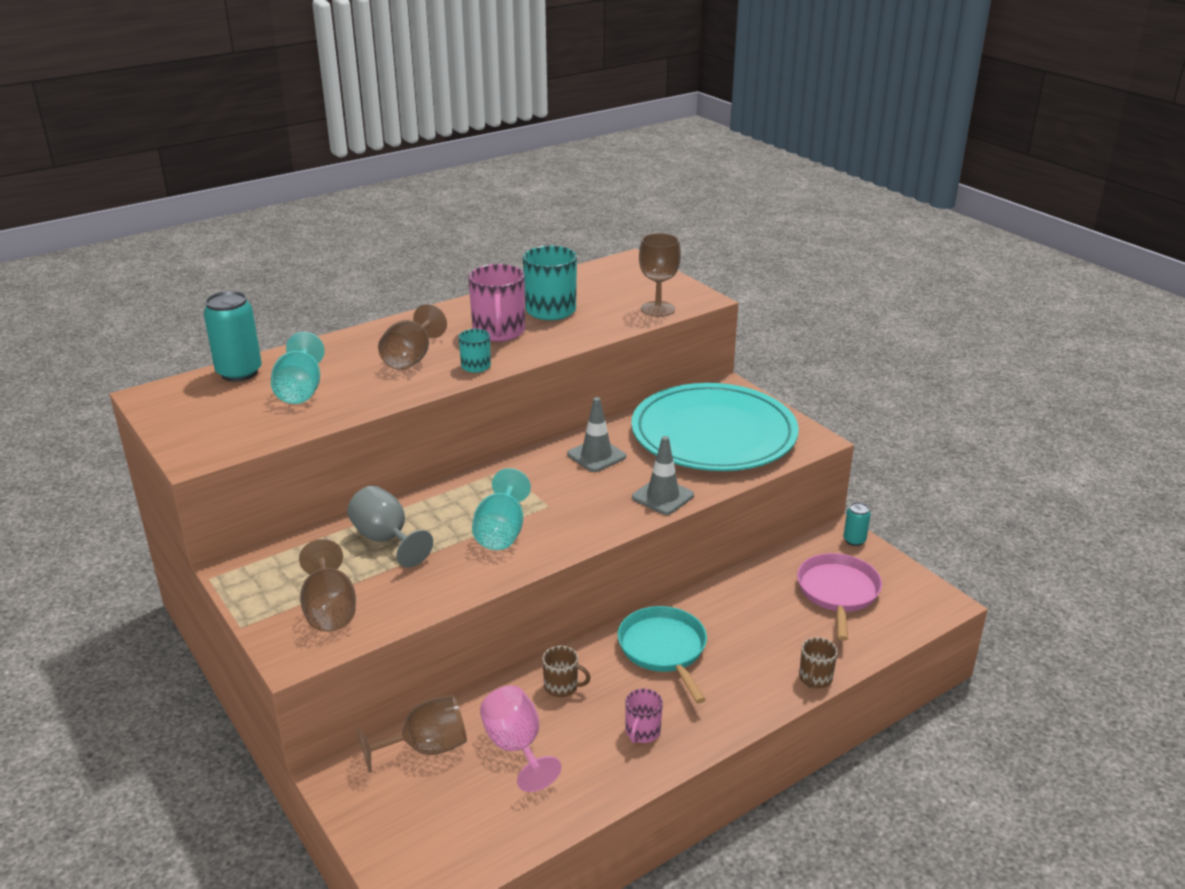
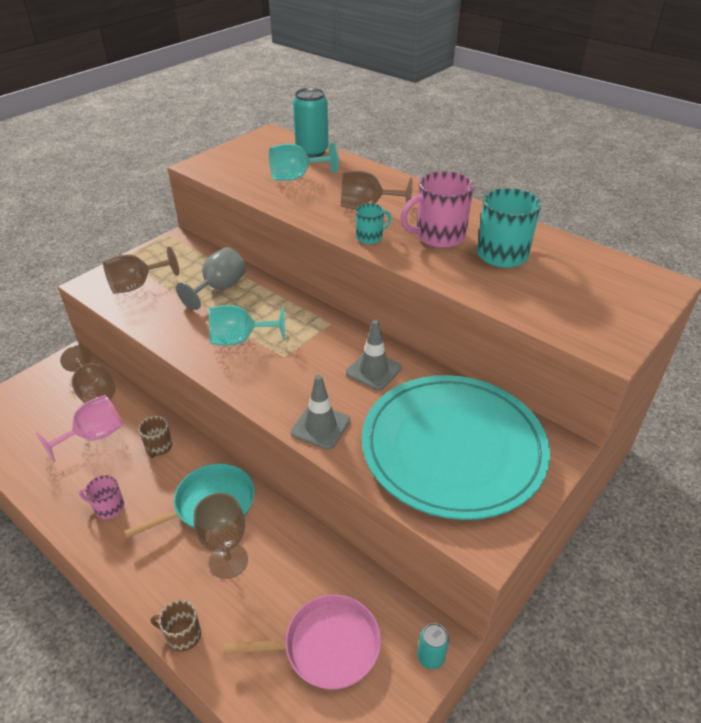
camera: 75 degrees right, 10 degrees up
(658, 309) = (557, 320): brown goblet -> brown goblet (228, 560)

